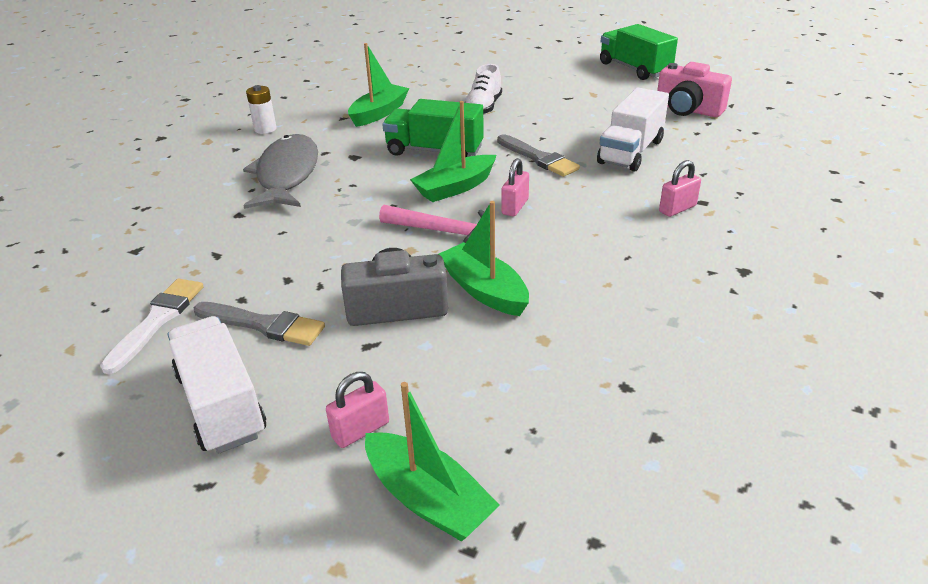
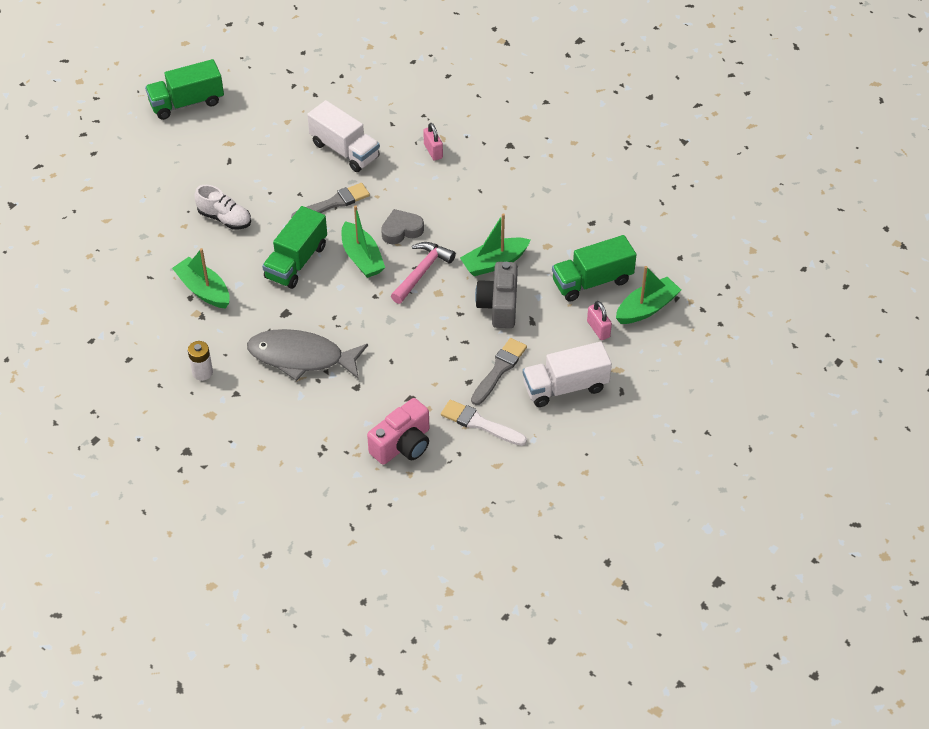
camera: 80 degrees left, 15 degrees up
(478, 406) = (592, 281): none -> green truck
(515, 207) = (401, 230): pink padlock -> grey heart
(688, 110) = (287, 97): pink camera -> pink camera (402, 445)

